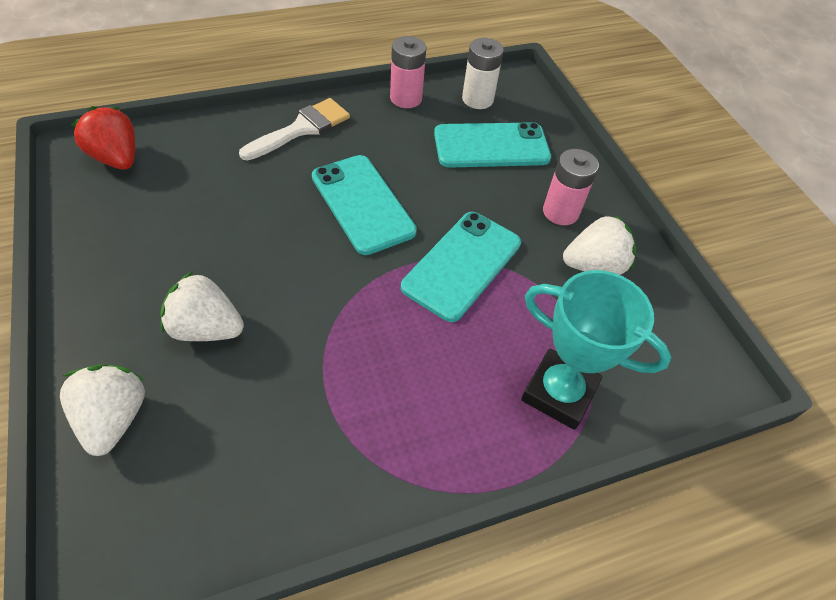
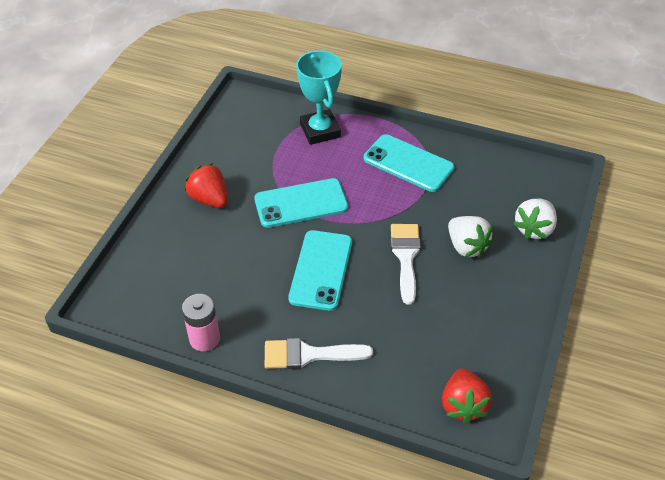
camera: 135 degrees left, 5 degrees down
(278, 270) = (405, 257): none -> white brush
(477, 99) = (153, 306): white battery -> none
(491, 146) = (193, 263): turquoise phone -> turquoise phone (408, 163)
(560, 212) = (209, 199): pink battery -> red strawberry
(594, 265) = (231, 165): white strawberry -> none

